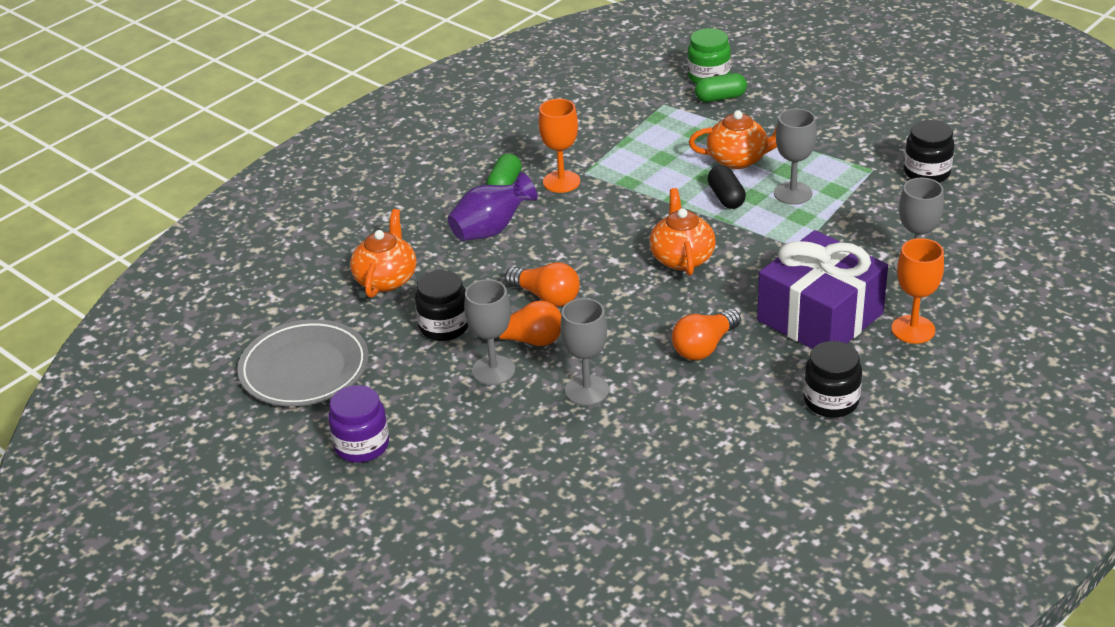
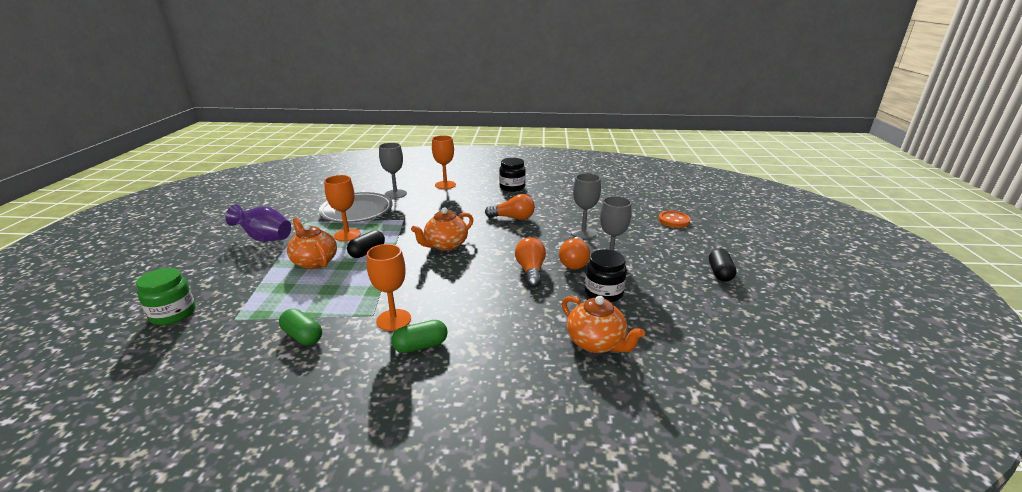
camera: 130 degrees left, 10 degrees down
(304, 368) = (718, 326): grey plate -> grey plate (357, 211)
(362, 445) = (719, 273): purple jar -> black capsule
(386, 279) = (596, 343): orange teapot -> orange teapot turned 105 degrees counterclockwise
(491, 230) = (486, 323): purple vase -> purple vase (265, 239)
(517, 512) = (673, 220): none -> orange button
(526, 340) = (574, 262): orange light bulb -> orange light bulb turned 135 degrees counterclockwise
(720, 98) = (215, 296): green capsule -> green capsule (302, 336)
(793, 193) = (347, 235): grey goblet -> orange goblet
(820, 317) = (458, 202): purple gift -> none
(926, 173) = (300, 209): black jar -> none

